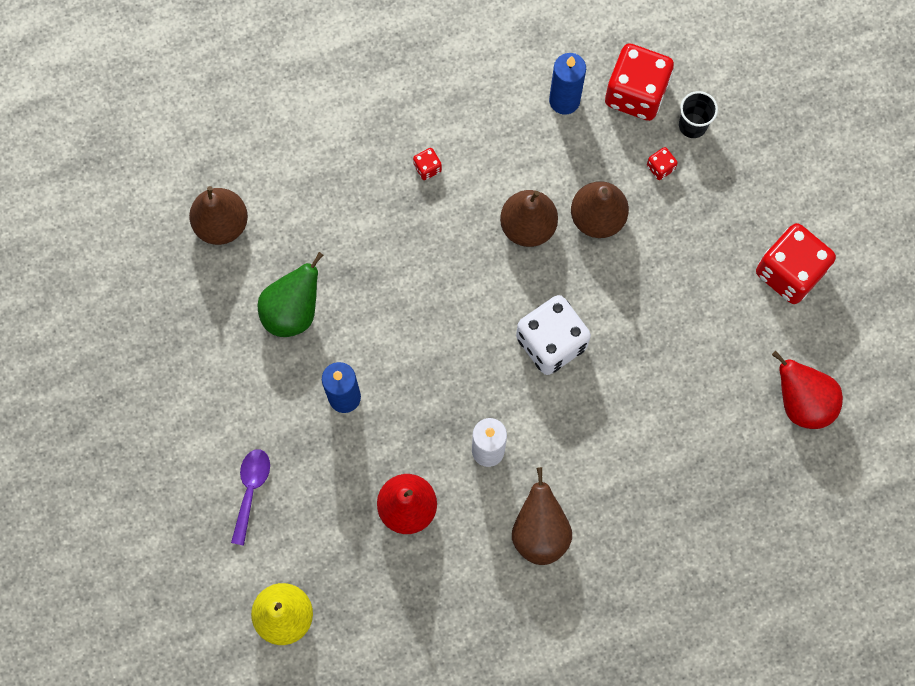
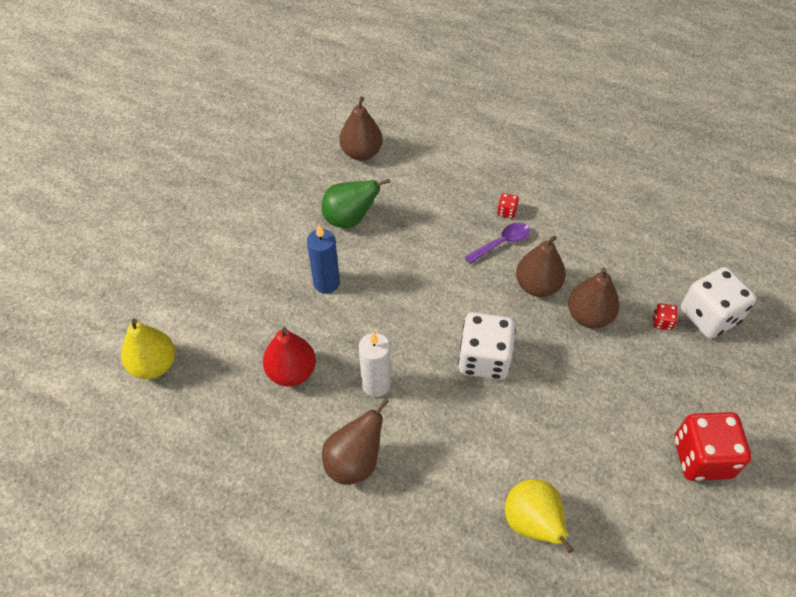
camera: 45 degrees right, 20 degrees down
(251, 490) = (220, 284): purple spoon -> purple spoon (502, 243)
(564, 100) = (631, 241): blue candle -> none
(636, 93) = (684, 271): red dice -> none
(692, 125) = (709, 316): black cup -> white dice
(715, 448) = (532, 523): none -> yellow pear
(802, 402) = (632, 552): red pear -> none

